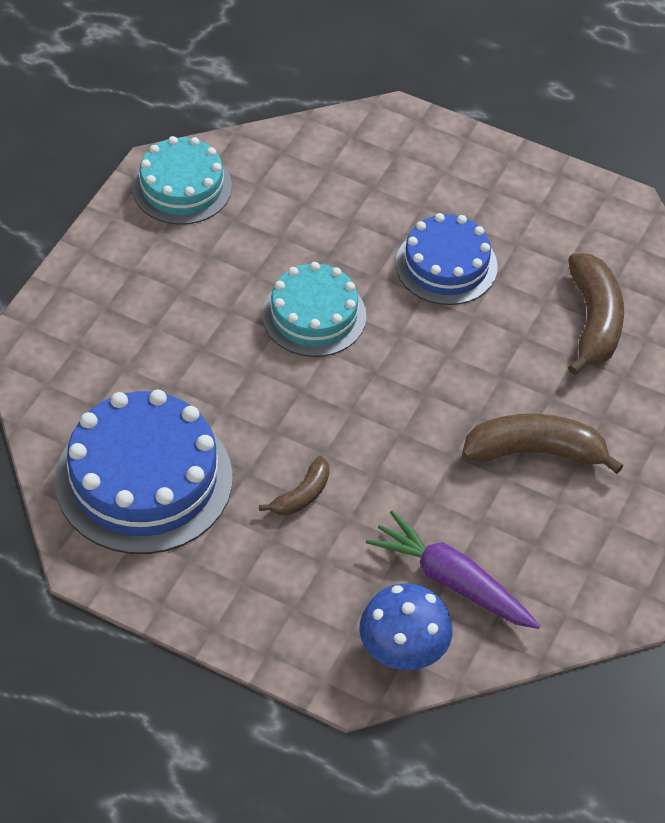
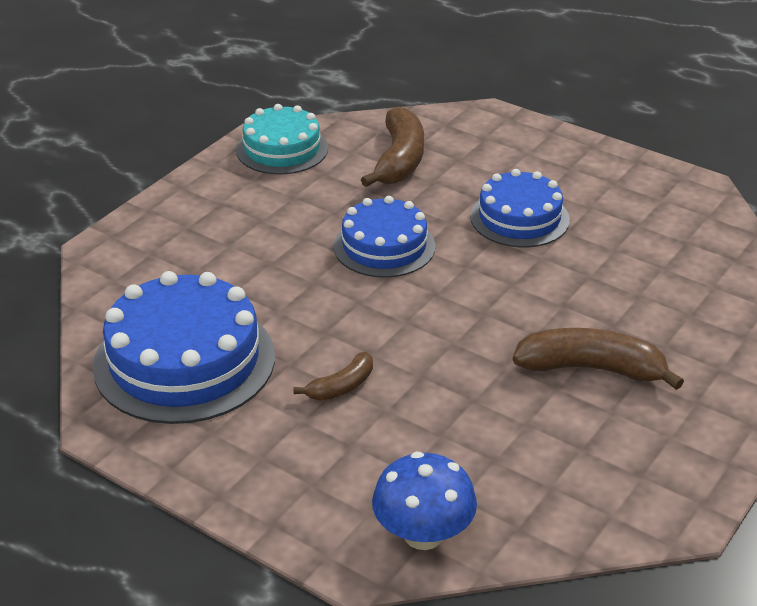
camera: 10 degrees right, 15 degrees down
(314, 315) = (384, 246): turquoise cake -> blue cake
(452, 581) = (487, 474): purple carrot -> none
(594, 321) = (662, 269): brown banana -> brown banana (399, 160)

